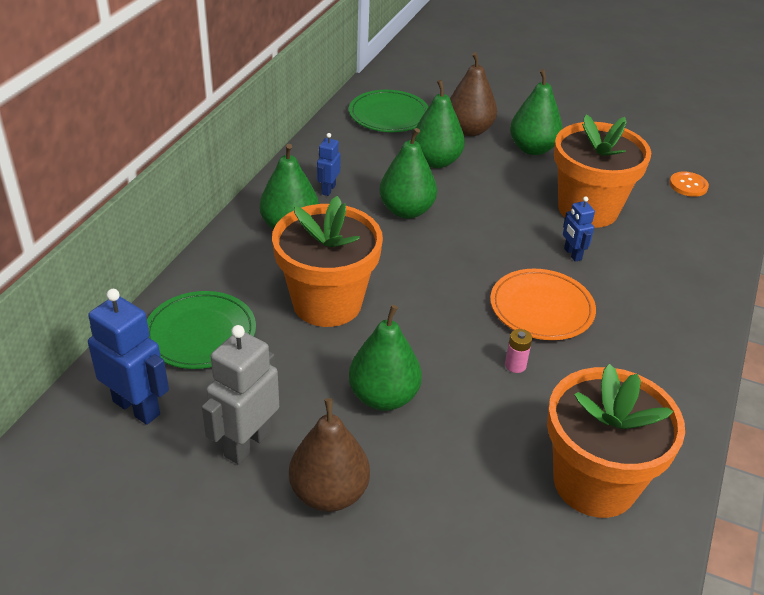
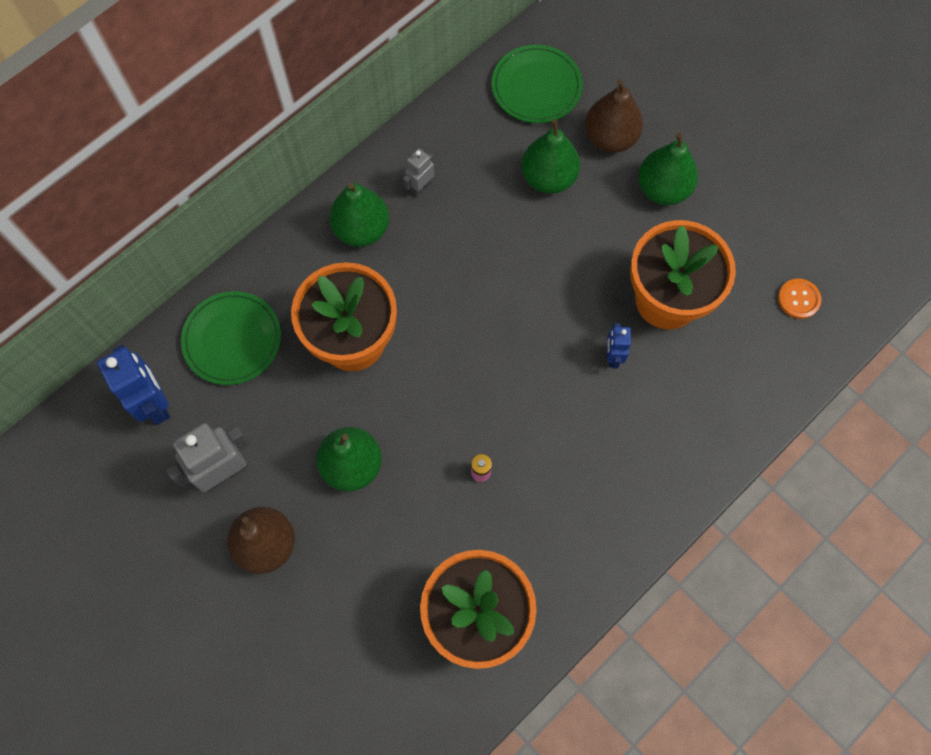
camera: 25 degrees right, 30 degrees up
(328, 189) = (420, 187): blue robot -> grey robot
(406, 211) = (482, 242): green pear -> none
(541, 308) = (542, 414): orange plate -> none

